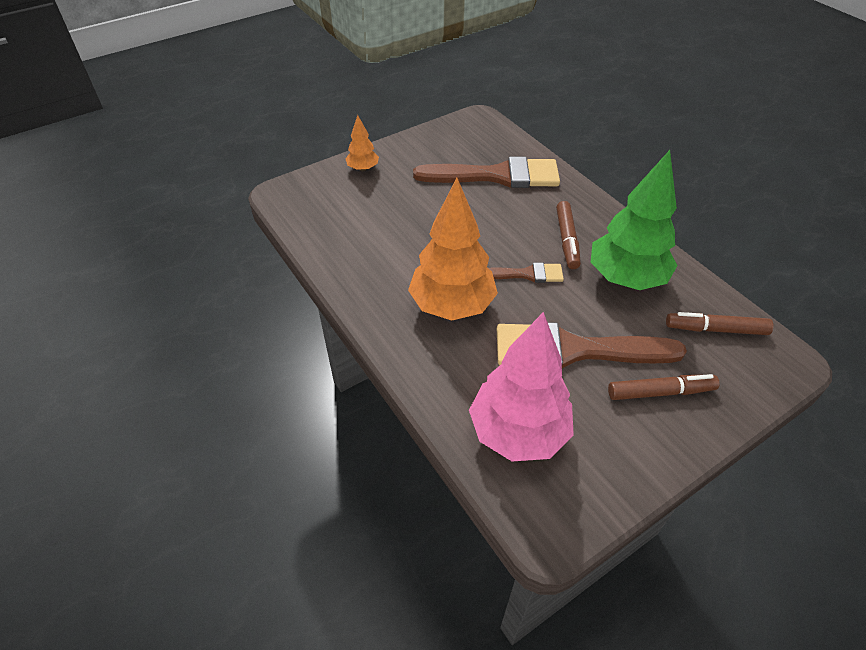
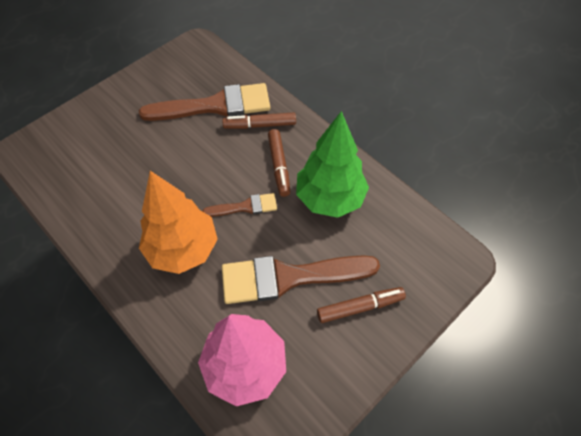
camera: 10 degrees left, 10 degrees up
(363, 168) = (93, 113): orange tree -> none
(715, 329) = (404, 238): brown marker -> brown marker (260, 125)

